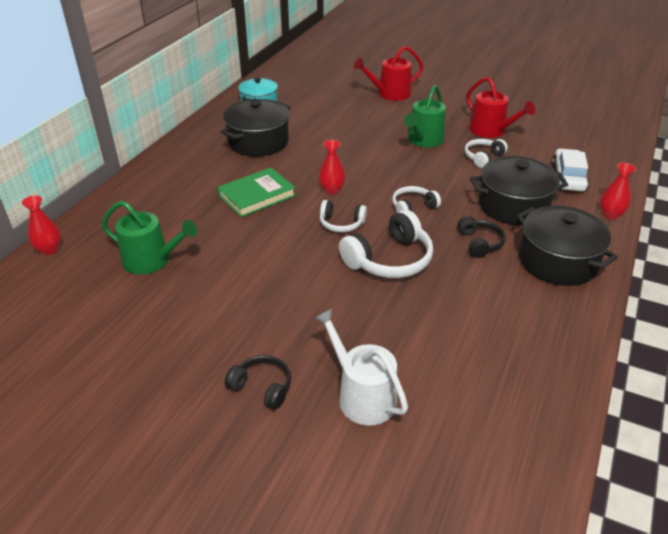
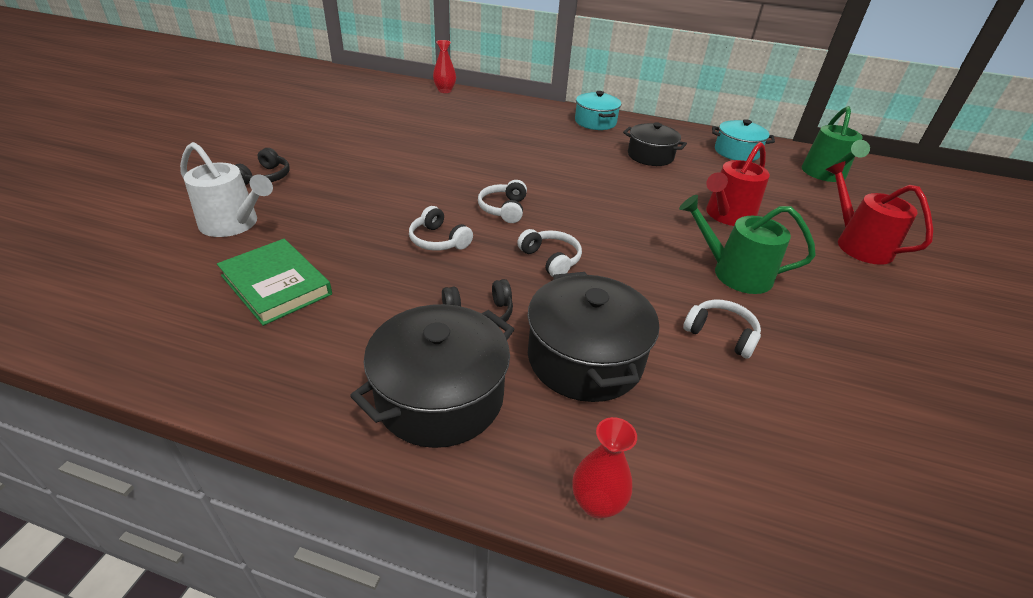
camera: 80 degrees right, 0 degrees up
(151, 260) = (433, 124): green watering can -> green watering can (825, 174)
(180, 158) = (595, 122): none -> turquoise pot
(257, 195) = (543, 161): green book -> green book (276, 285)
(258, 142) = (650, 156): black pot -> black pot, size x0.66
(332, 190) = (569, 202): red vase -> none
(362, 395) = (233, 224): white watering can -> white watering can turned 75 degrees clockwise
(389, 260) = (438, 240): white headphones -> white headphones, size x0.57
(491, 131) = (823, 351): red watering can -> red watering can (727, 215)
(568, 177) = (711, 450): white car -> none

